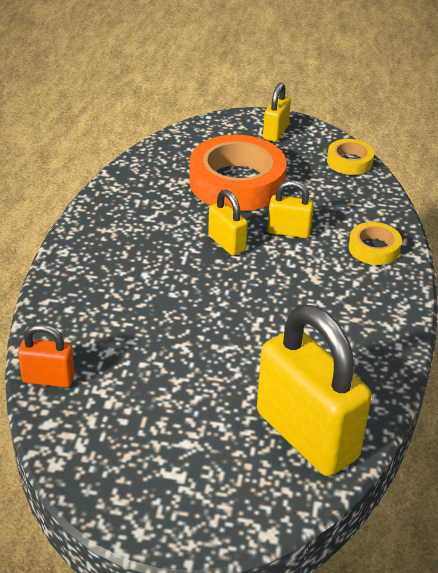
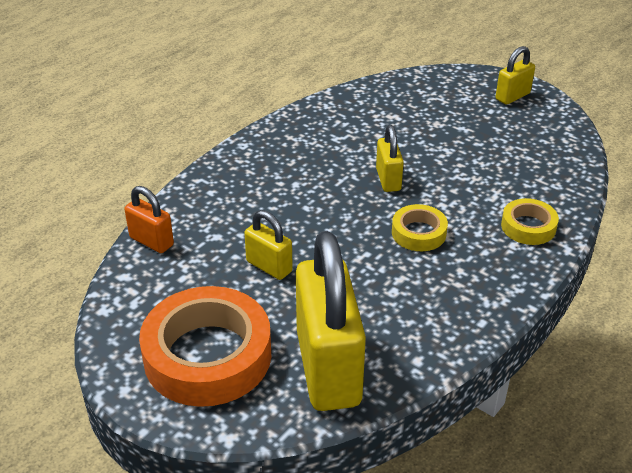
camera: 30 degrees right, 0 degrees up
(237, 182) = (439, 130): orange tape -> orange tape (208, 355)
(289, 231) = (455, 187): yellow padlock -> yellow padlock (269, 266)
(349, 161) = (567, 141): yellow tape -> yellow tape (418, 233)

